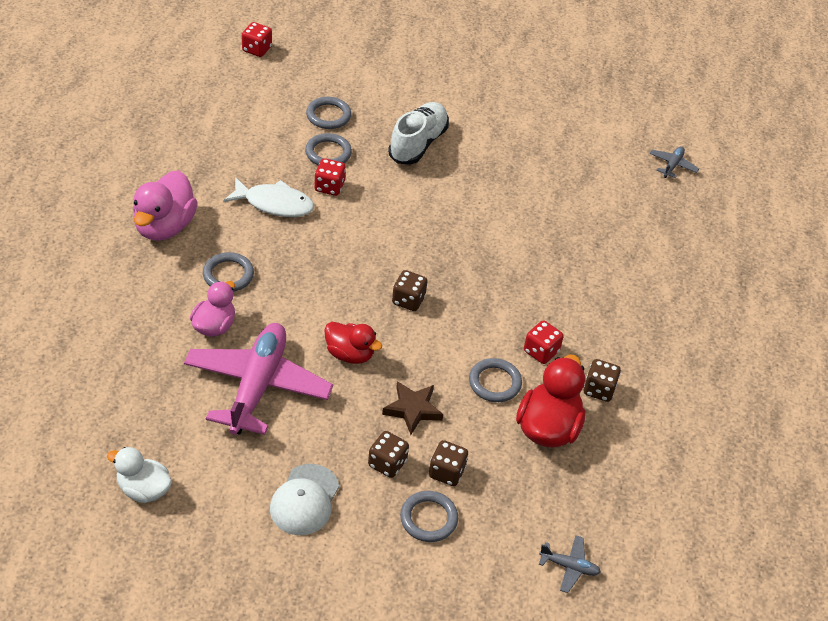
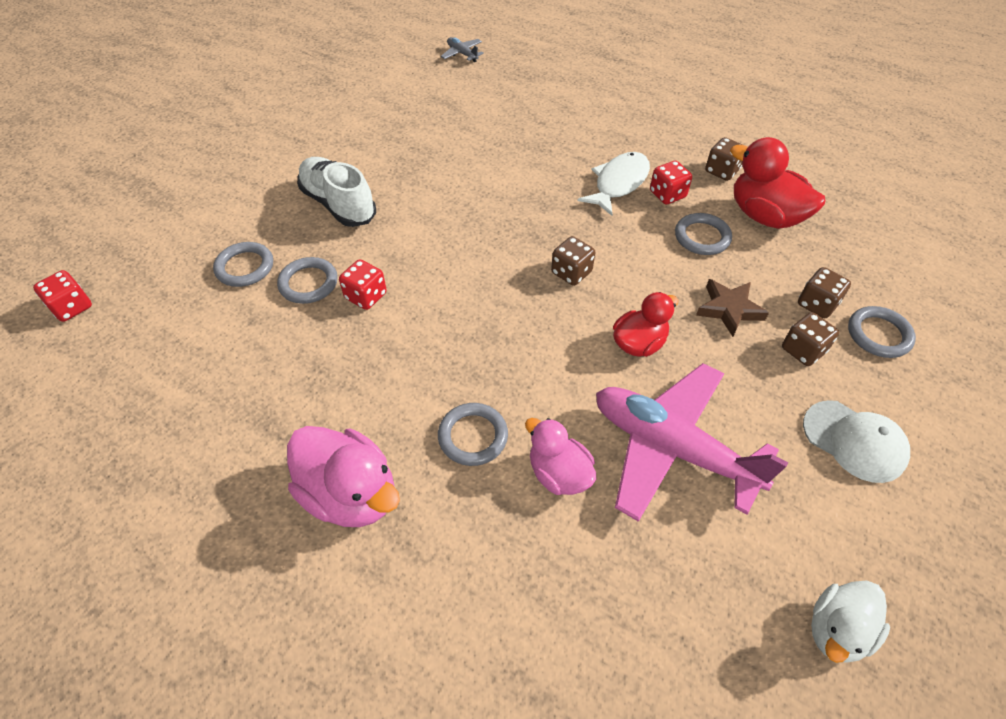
camera: 65 degrees left, 5 degrees up
(274, 204) = (368, 356): white fish -> white fish (618, 183)
(569, 566) = (932, 248): grey plane -> none

